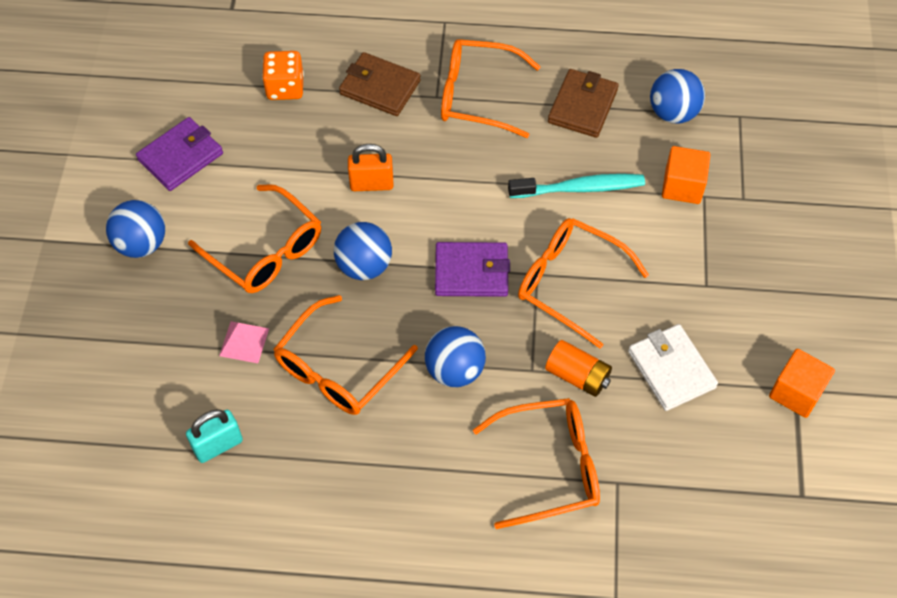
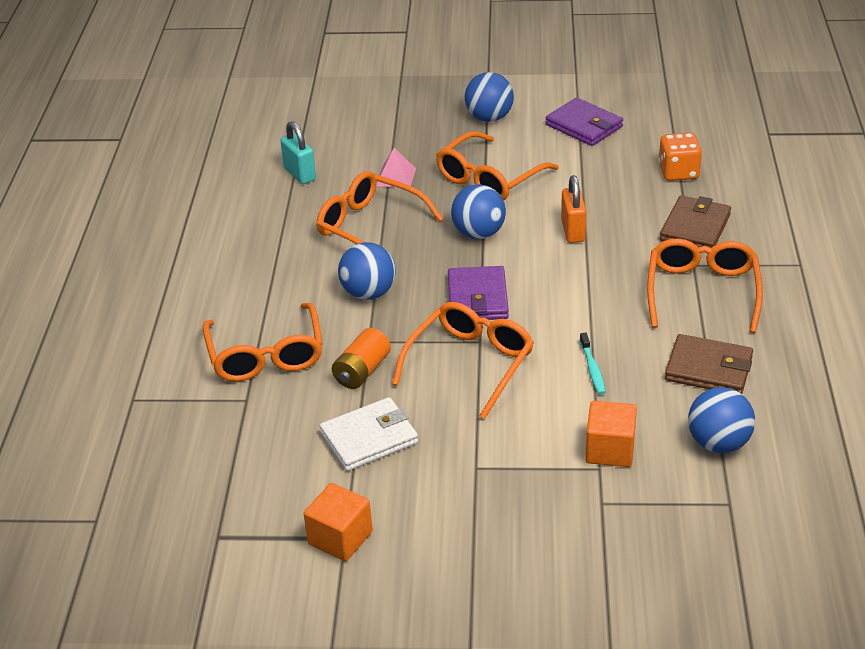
camera: 90 degrees right, 20 degrees down
(580, 188) = (592, 369): turquoise toothbrush -> turquoise toothbrush, size x0.55

